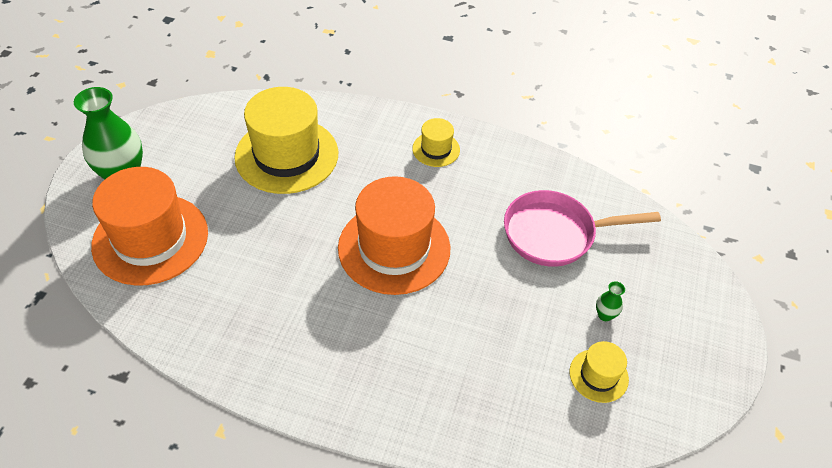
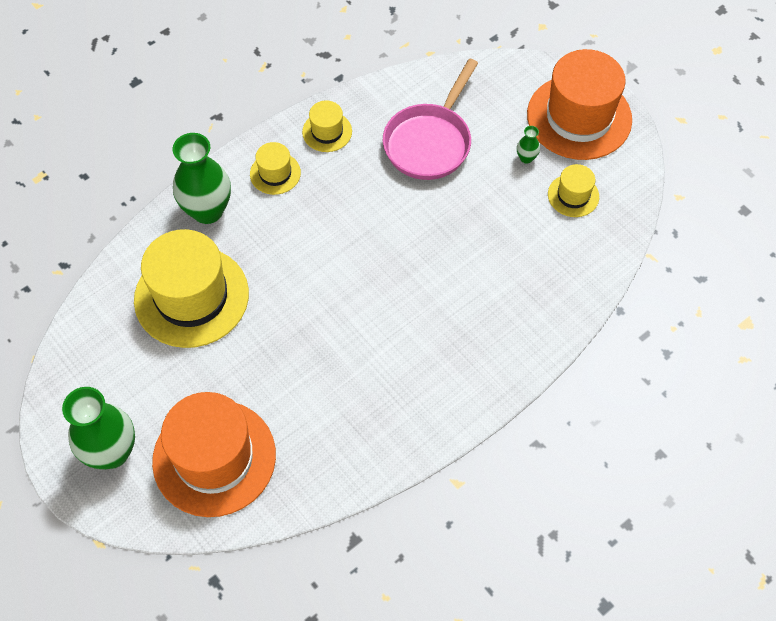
camera: 55 degrees left, 10 degrees up
(369, 127) = (207, 210): none -> green vase
(394, 248) = (363, 265): orange hat -> orange hat (579, 117)
(502, 161) = (327, 132): none -> yellow hat

